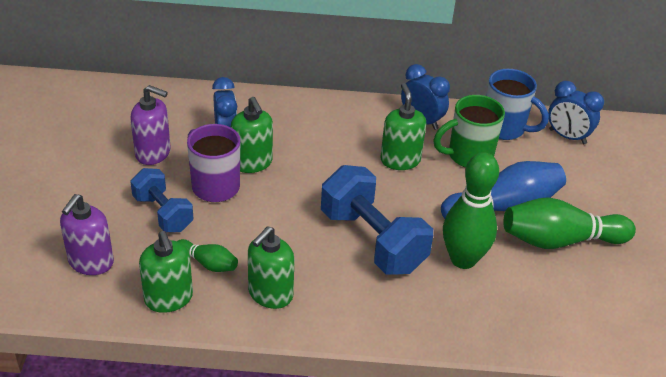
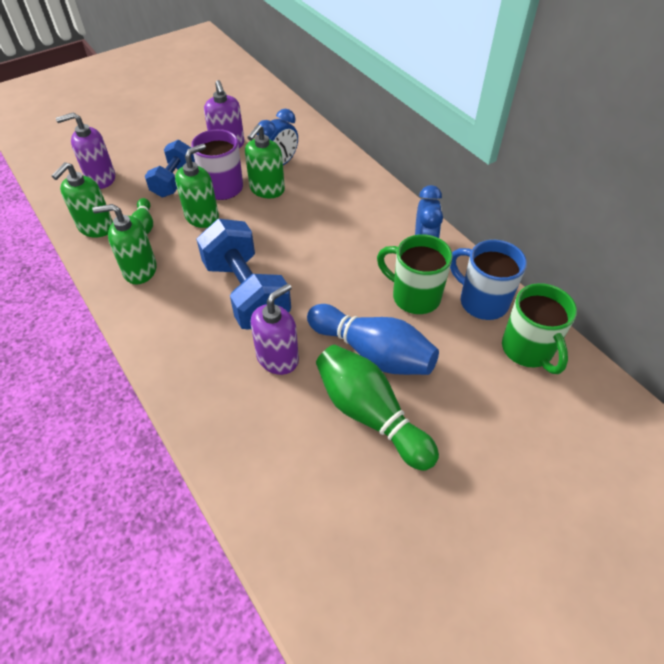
camera: 55 degrees right, 10 degrees up
(372, 241) = (246, 293): blue dumbbell -> blue dumbbell turned 45 degrees counterclockwise
(400, 160) = (359, 259): green soap dispenser -> green soap dispenser (202, 217)
(463, 259) = (278, 358): green bowling pin -> purple soap dispenser
(504, 129) = (481, 301): blue mug -> blue mug turned 135 degrees clockwise
(567, 137) = (528, 350): blue clock -> green mug

